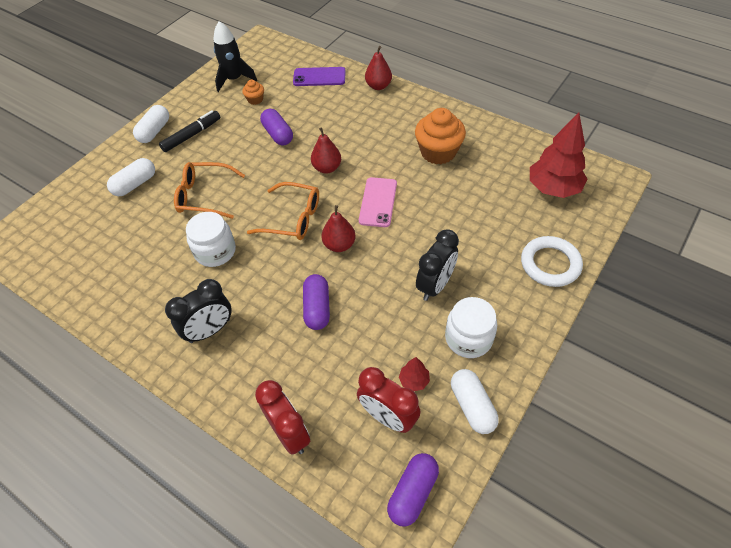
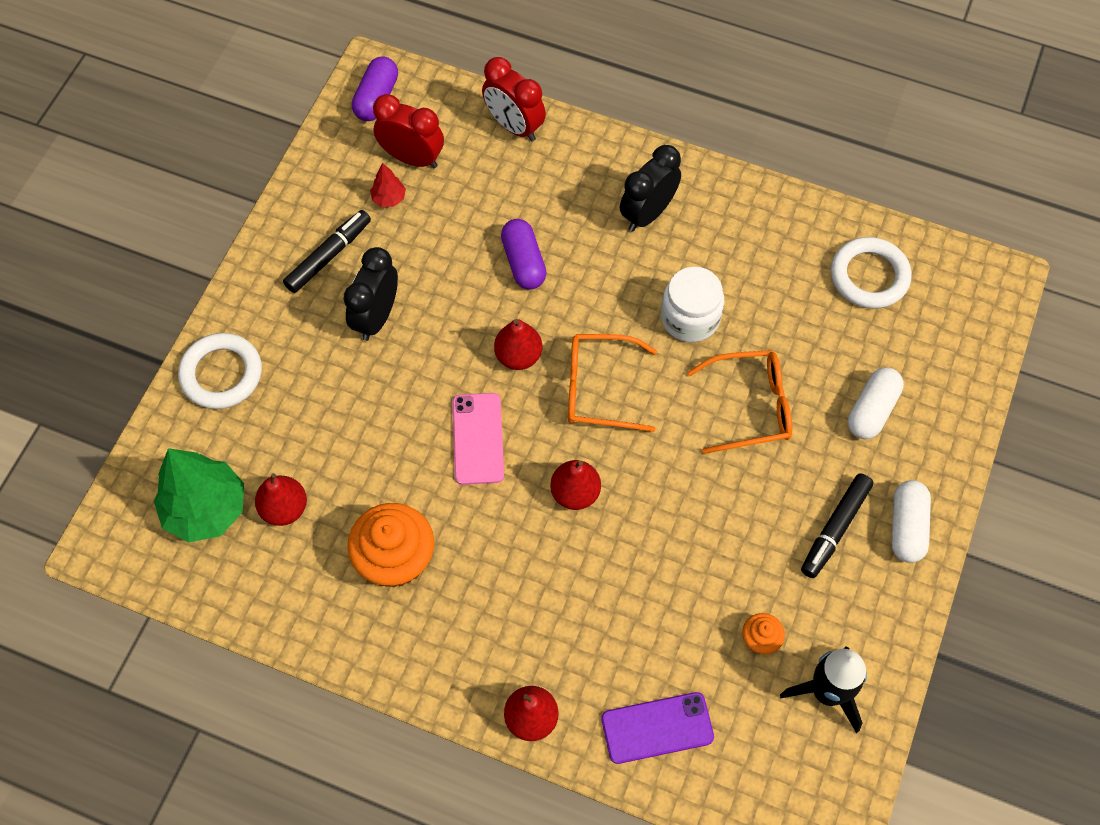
camera: 165 degrees right, 10 degrees up
(82, 259) = (869, 276): none -> white ring
(278, 134) = (683, 555): purple capsule -> none
(468, 338) = (329, 256): white jar -> black marker
(472, 406) = (321, 183): white capsule -> none
(503, 183) = (284, 508): none -> red pear
(553, 188) = (206, 509): red tree -> green tree

